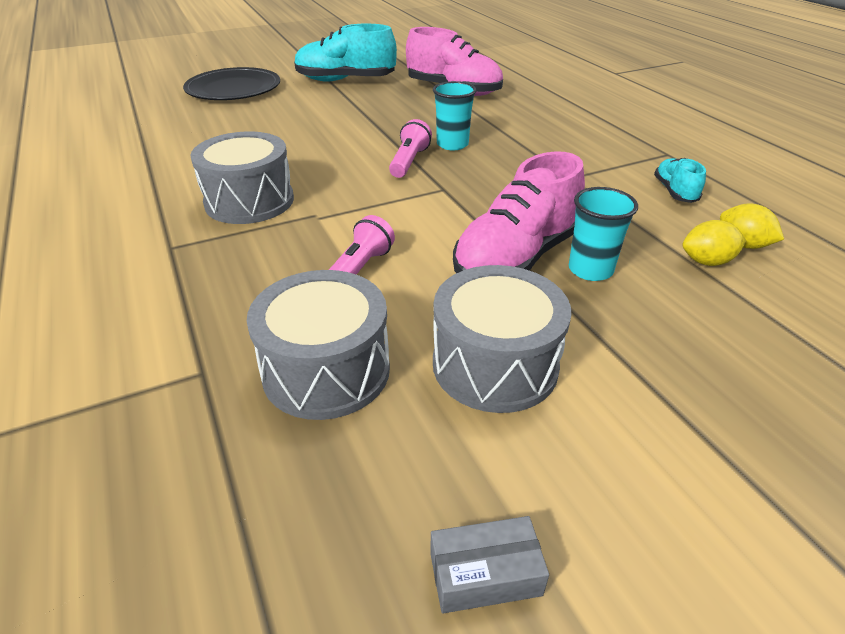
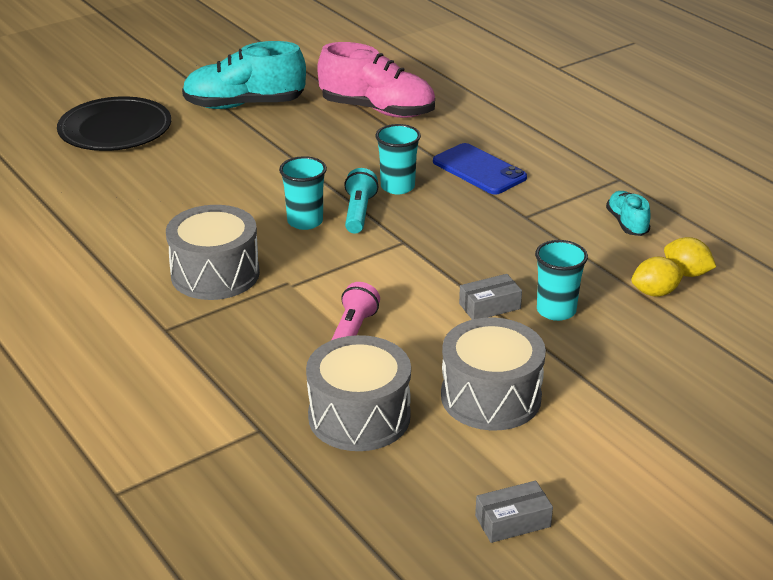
camera: 10 degrees left, 5 degrees down
(356, 165) = (305, 221): none -> turquoise cup
(409, 161) = (359, 212): pink flashlight -> turquoise flashlight
(516, 258) = (489, 306): pink shoe -> grey box
(532, 137) = (479, 170): none -> blue phone

